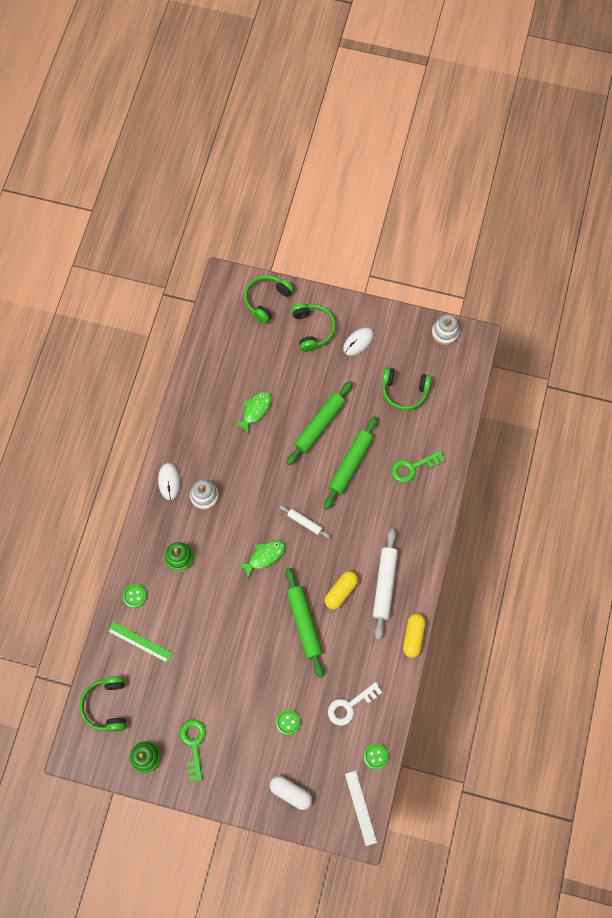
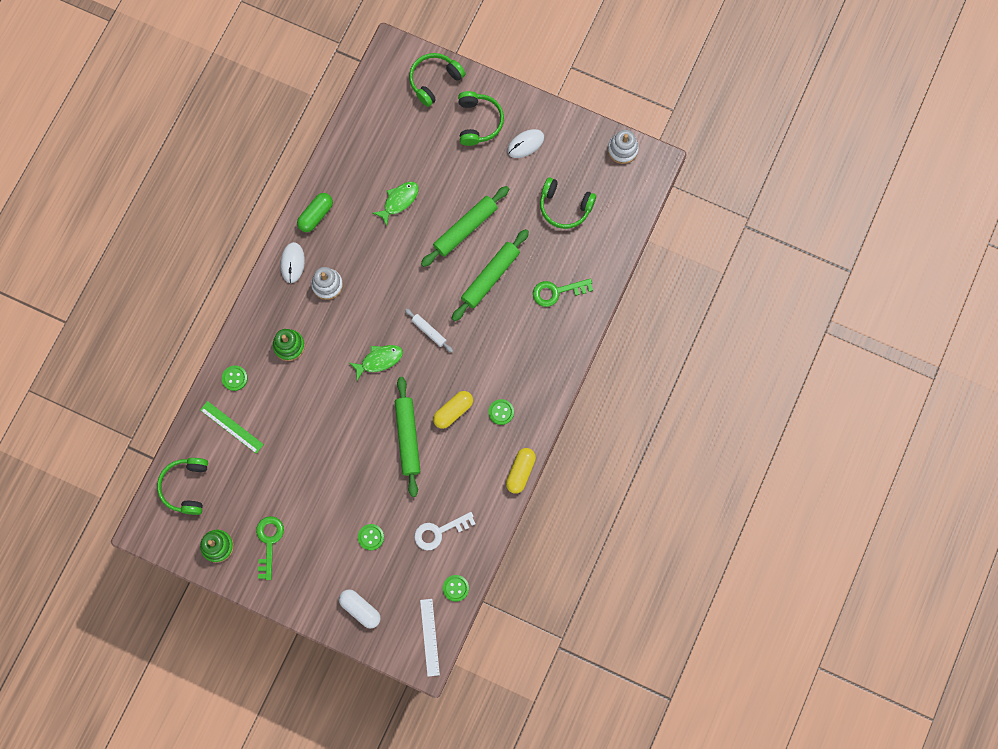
camera: 10 degrees right, 5 degrees up
(182, 435) = (316, 215): none -> green capsule
(384, 585) = (501, 412): white rolling pin -> green button

